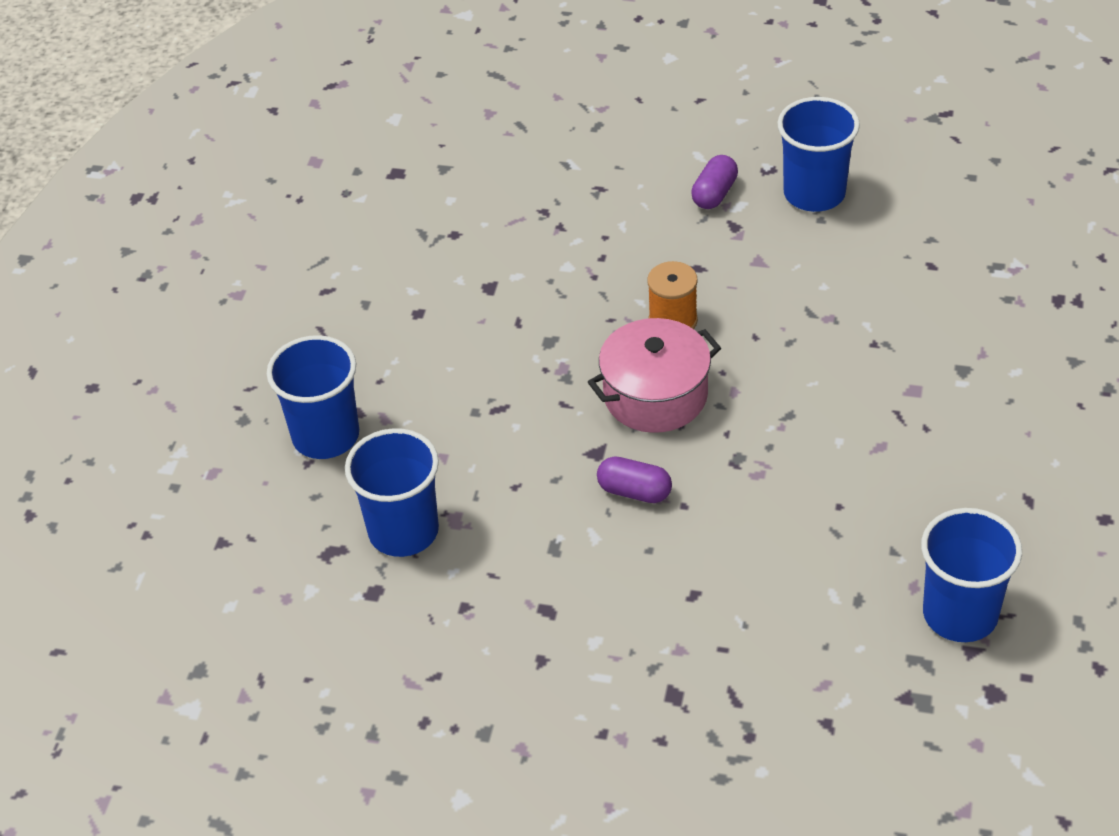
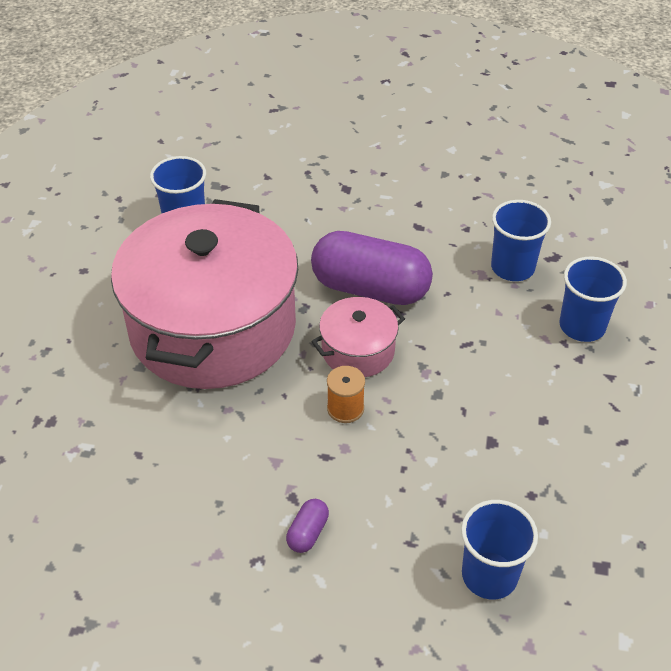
camera: 175 degrees right, 0 degrees up
(634, 491) = (370, 288): purple capsule -> purple capsule, size x2.49
(814, 193) = (220, 531): blue cup -> blue cup (489, 575)
(870, 426) = (213, 328): none -> pink pot

